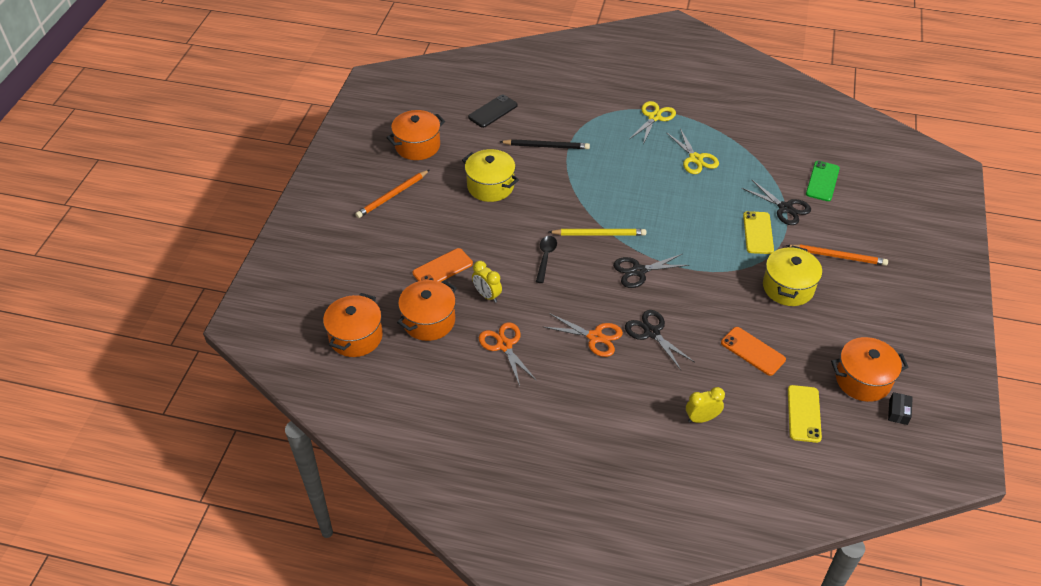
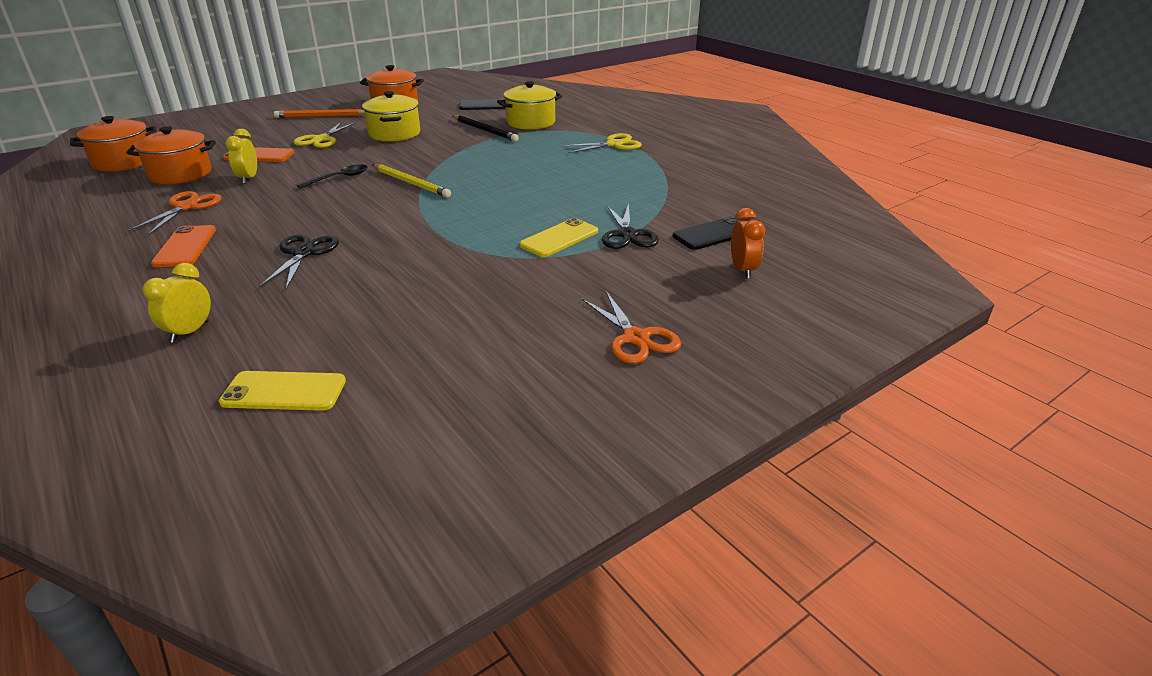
camera: 40 degrees right, 15 degrees down
(595, 337) = (255, 234): orange scissors -> orange scissors (635, 338)
(639, 271) = (389, 214): black scissors -> none
(695, 159) = (600, 176): yellow scissors -> yellow scissors (321, 139)
(701, 418) = (190, 332): yellow clock -> yellow clock turned 90 degrees counterclockwise
(752, 351) = (357, 312): orange phone -> orange phone (185, 246)
(788, 287) = (504, 287): yellow pot -> yellow pot (531, 122)
(803, 414) = (284, 391): yellow phone -> yellow phone turned 45 degrees clockwise
(822, 181) = (713, 234): green phone -> black phone
(838, 256) = (615, 291): orange pencil -> none
(862, 380) = (417, 405): orange pot -> none
(869, 203) = (742, 270): none -> orange clock
(898, 412) = (390, 465): black box -> none

